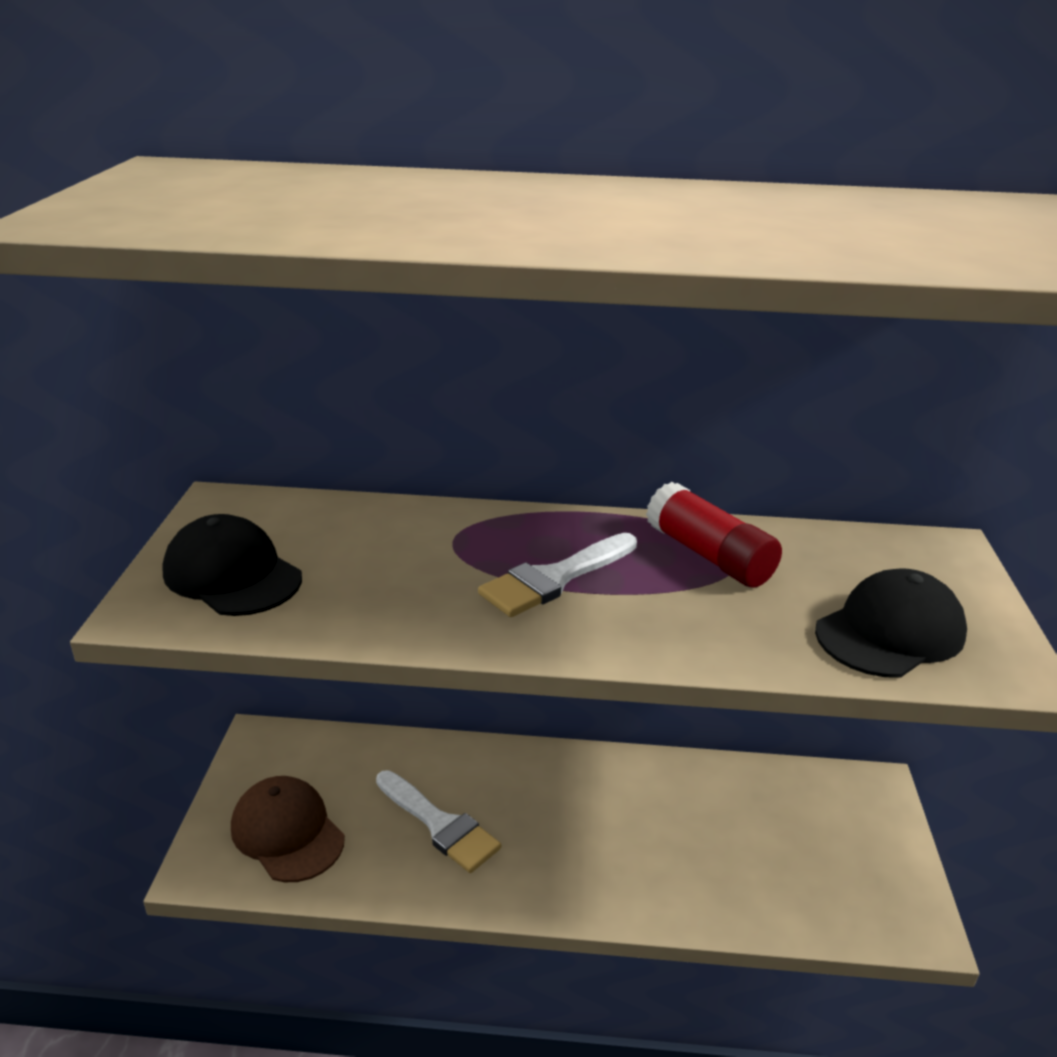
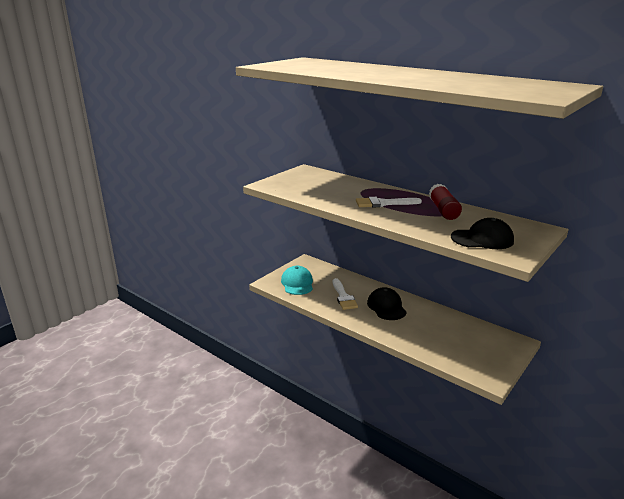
camera: 35 degrees right, 5 degrees down
(232, 575) = (293, 183): black cap -> black cap (386, 307)
(287, 832) = (297, 283): brown cap -> turquoise cap

